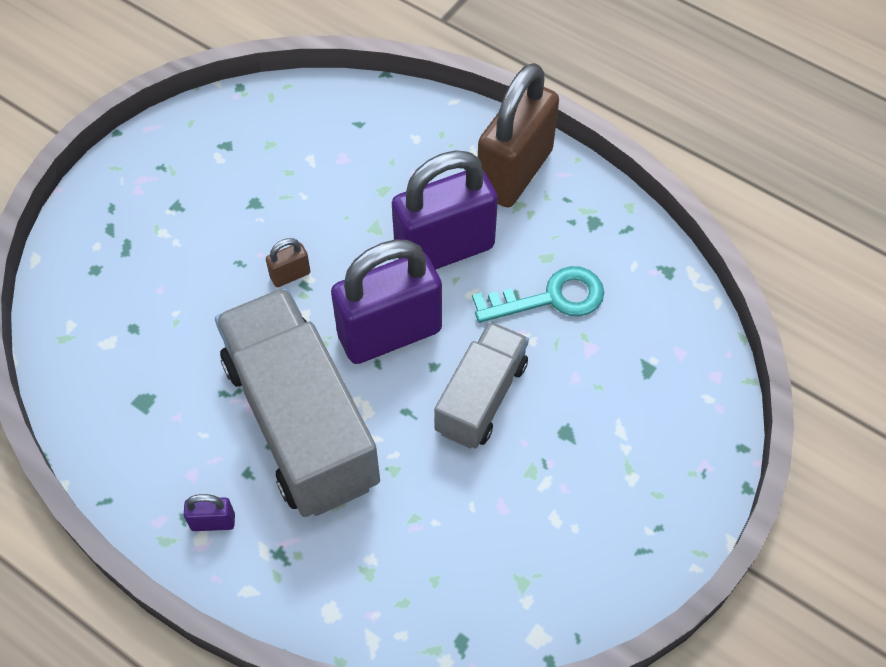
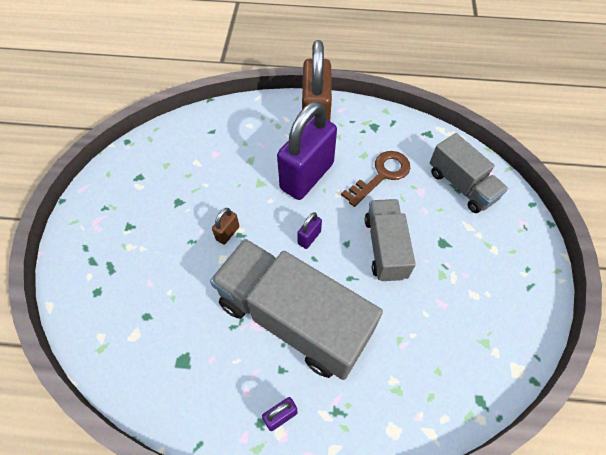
camera: 30 degrees left, 0 degrees up
(390, 333) = (309, 237): purple padlock -> purple padlock, size x0.40
(550, 298) = (381, 175): turquoise key -> brown key
(656, 369) = (461, 185): none -> grey truck

